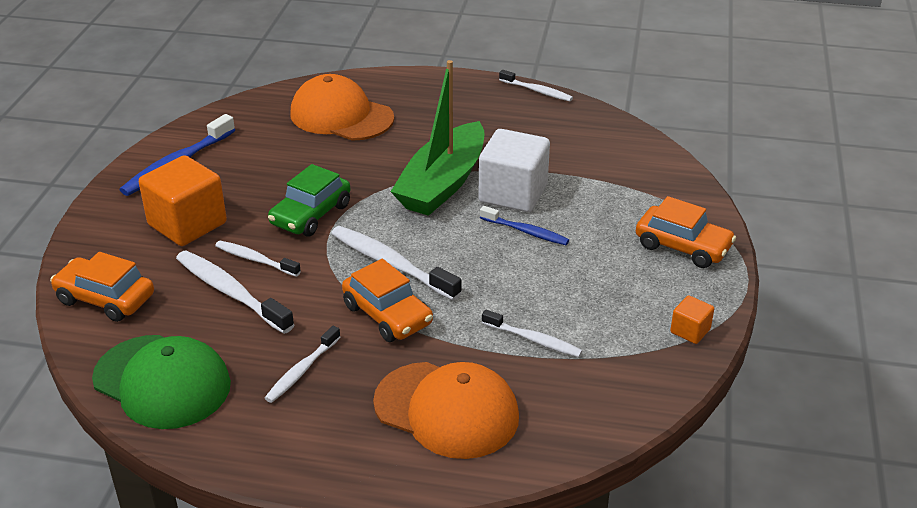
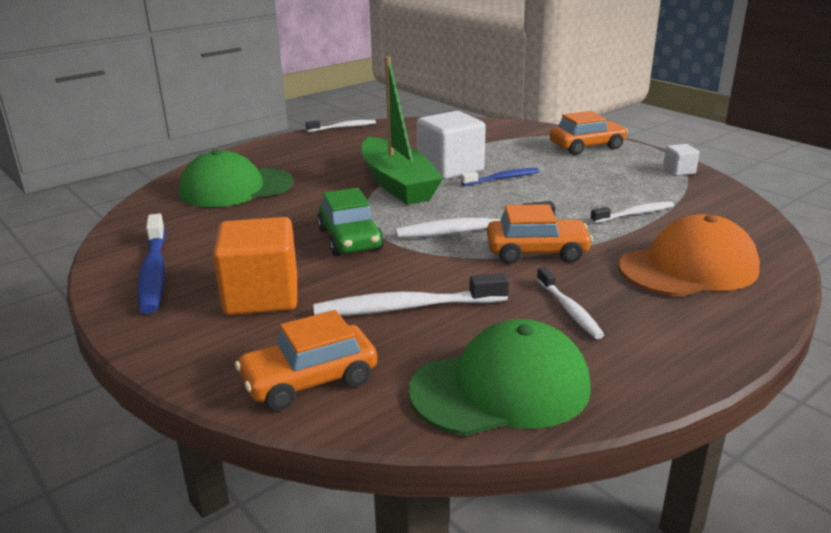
camera: 50 degrees left, 10 degrees down
(255, 259) = (374, 281): white toothbrush -> none
(341, 116) = (236, 188): orange cap -> green cap
(690, 331) = (679, 171): orange cube -> white cube

